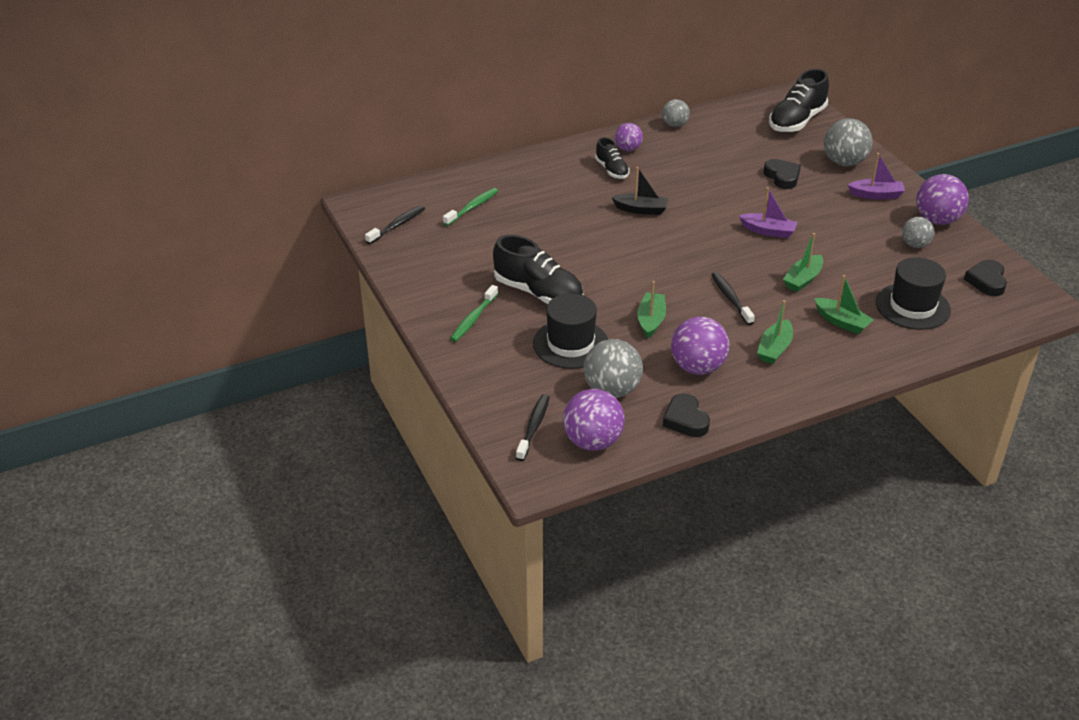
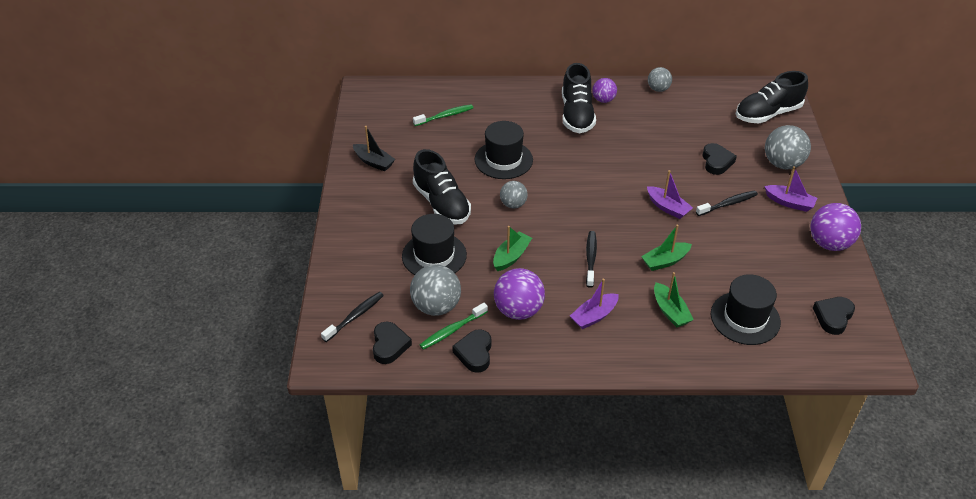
camera: 25 degrees right, 5 degrees up
(397, 225) = (379, 115): black toothbrush -> black toothbrush (728, 204)
(473, 319) = (377, 210): green toothbrush -> green toothbrush (452, 330)
(570, 233) = (503, 160): none -> black hat
(592, 441) = (389, 345): purple ball -> black heart
(612, 170) = (577, 115): black shoe -> black shoe, size x1.75
(641, 209) = (575, 156): black boat -> black boat (374, 162)
(774, 349) = (594, 316): green boat -> purple boat
(915, 245) = (790, 260): grey ball -> grey ball (513, 204)

